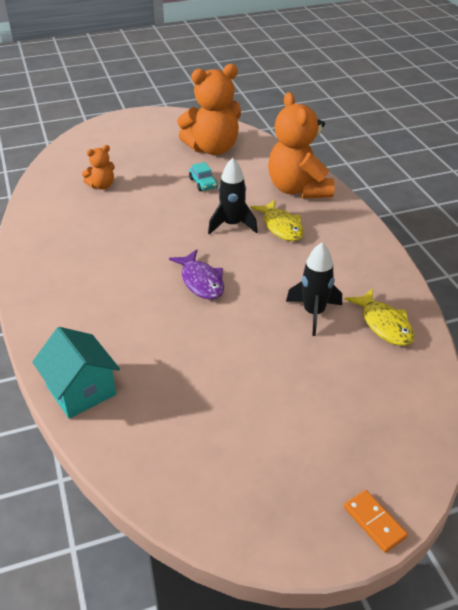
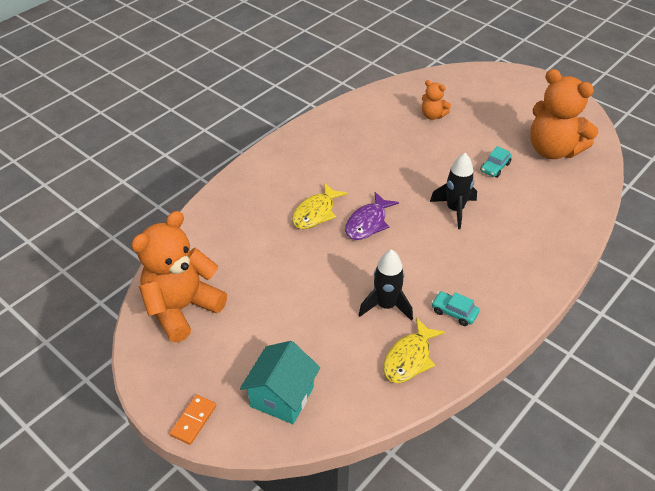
camera: 60 degrees right, 5 degrees up
(81, 390) = (215, 215): turquoise house -> turquoise house (282, 396)
(281, 227) = (482, 241): yellow fish -> yellow fish (316, 213)
(298, 189) = (550, 230): orange teddy bear -> orange teddy bear (182, 308)
(349, 276) = (454, 312): none -> turquoise car

